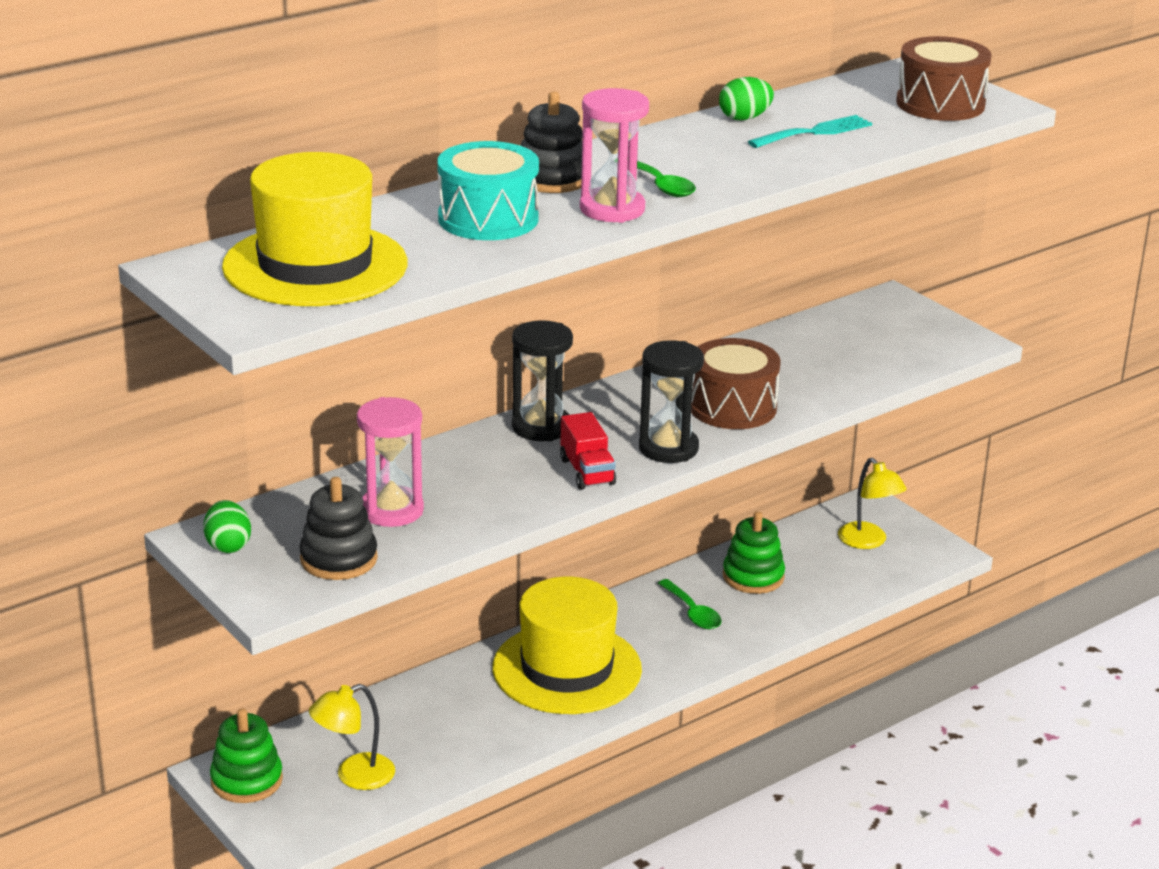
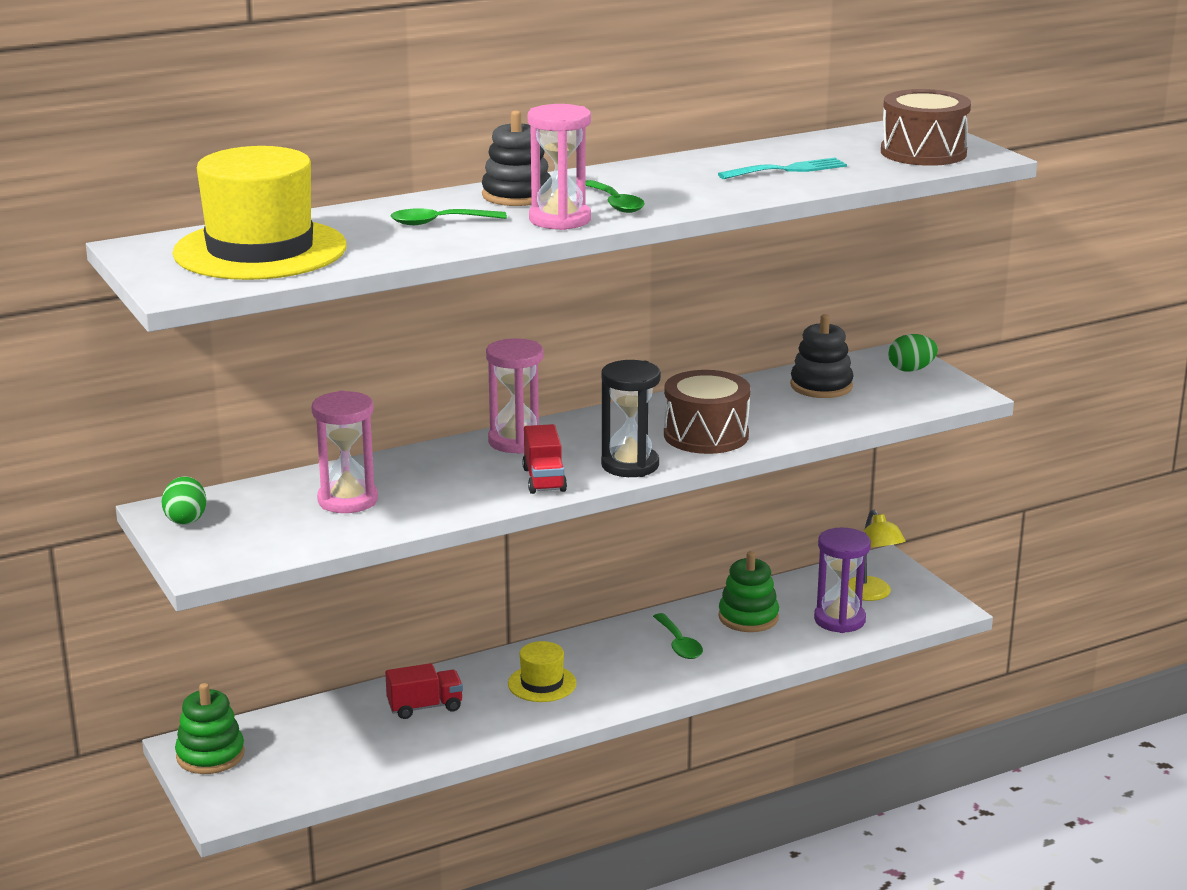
camera: 10 degrees right, 5 degrees down
(339, 559) = (282, 536): black stacking toy -> black stacking toy (821, 386)
(354, 776) = (310, 759): yellow lamp -> none
(454, 705) = (425, 707): none -> red truck
(488, 219) = (439, 222): turquoise drum -> green spoon
(541, 427) = (516, 441): black hourglass -> pink hourglass
(567, 669) = (542, 683): yellow hat -> yellow hat, size x0.48
(744, 118) = (726, 157): green egg -> green egg (911, 369)
(844, 573) = (839, 620): none -> purple hourglass

